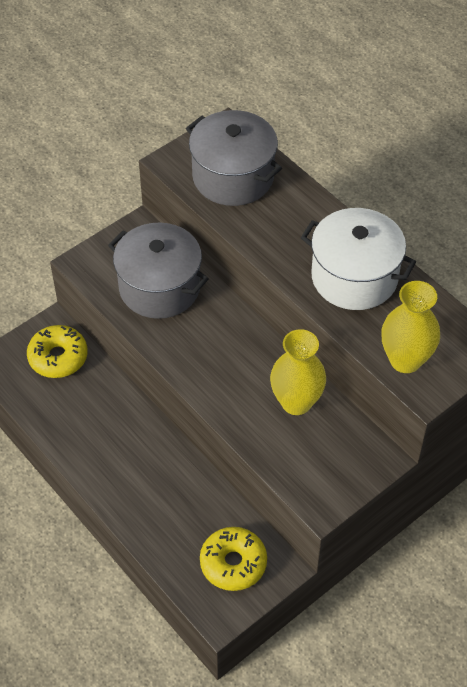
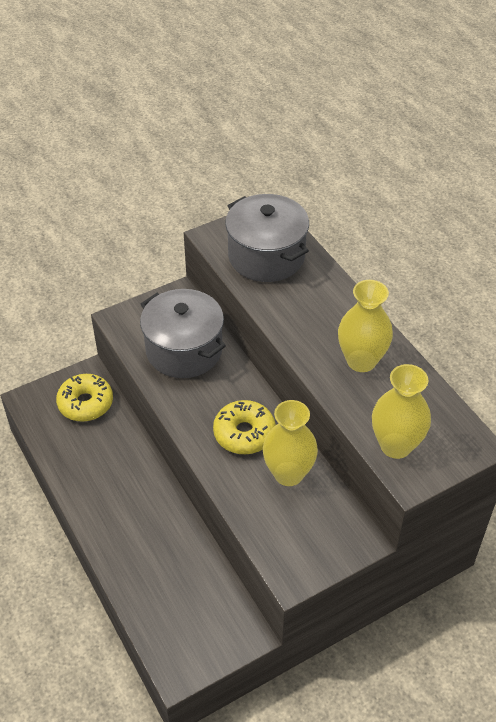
camera: 10 degrees right, 5 degrees down
(233, 563) = (203, 622): yellow donut -> yellow donut (244, 433)
(354, 277) = (361, 361): white pot -> yellow vase

